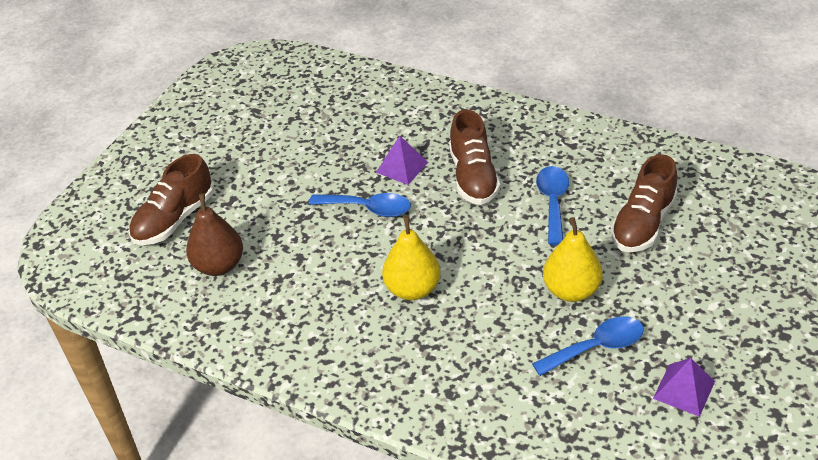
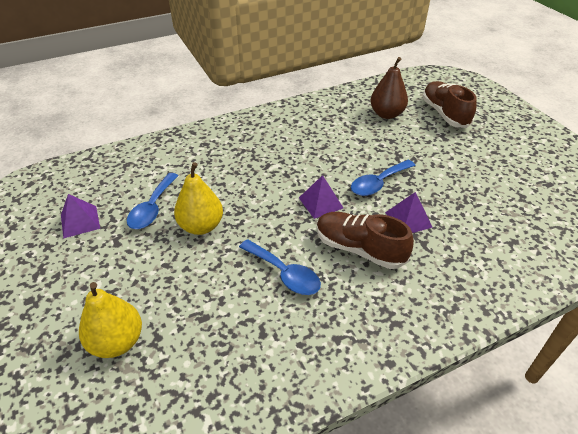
camera: 125 degrees right, 0 degrees up
(412, 289) = (287, 166): yellow pear -> yellow pear (117, 342)
(442, 231) = (320, 202): none -> purple pyramid
(642, 224) = (203, 308): brown shoe -> none

